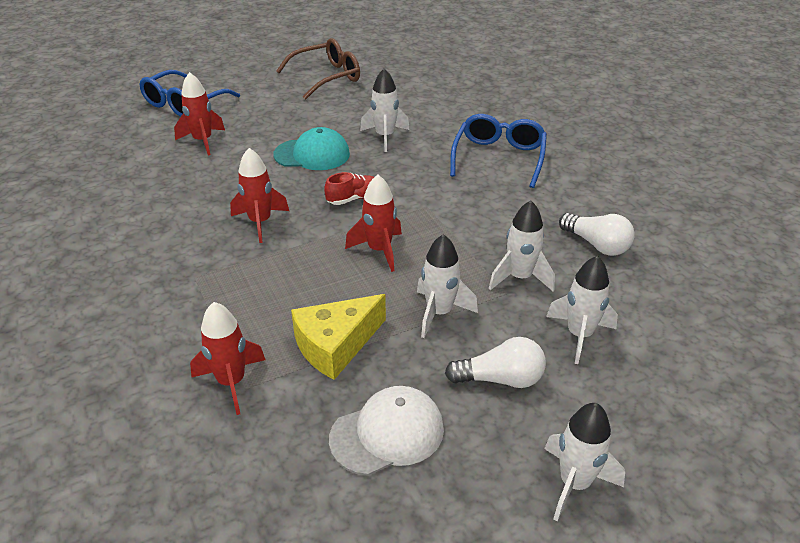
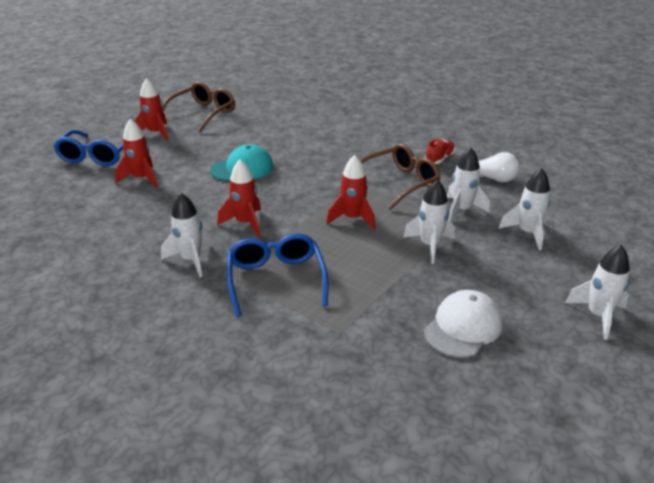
camera: 25 degrees left, 5 degrees down
(231, 382) = (326, 333): red rocket -> red rocket (155, 133)
(335, 345) = (378, 286): yellow cheese -> none
(353, 198) = (302, 190): red shoe -> red shoe (439, 159)
(385, 137) = (287, 145): white rocket -> white rocket (191, 260)
(472, 220) = (399, 183): none -> brown glasses
(498, 158) = (381, 141): blue glasses -> blue glasses (276, 280)
(500, 379) = (503, 272): white light bulb -> none

